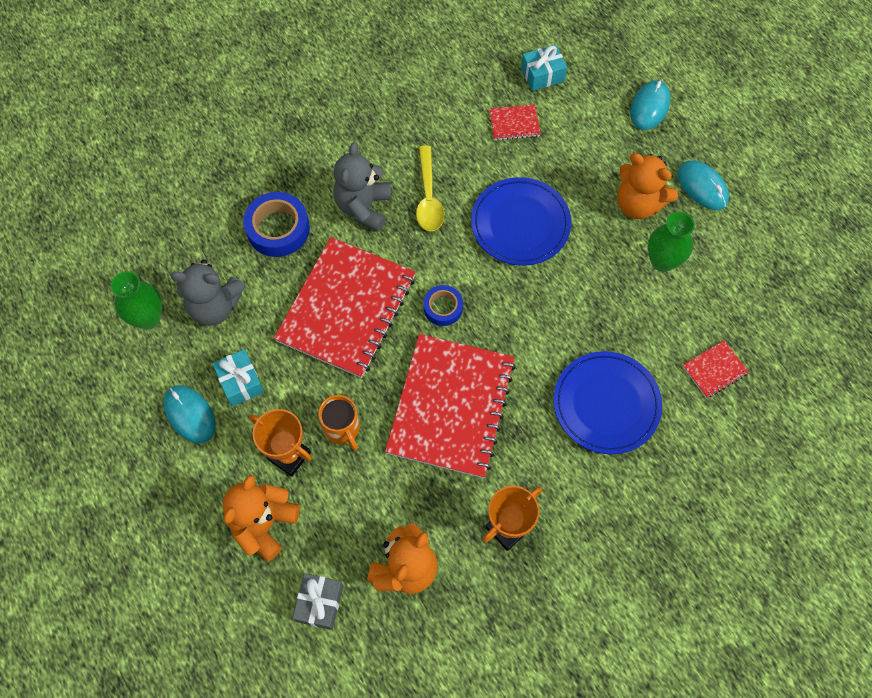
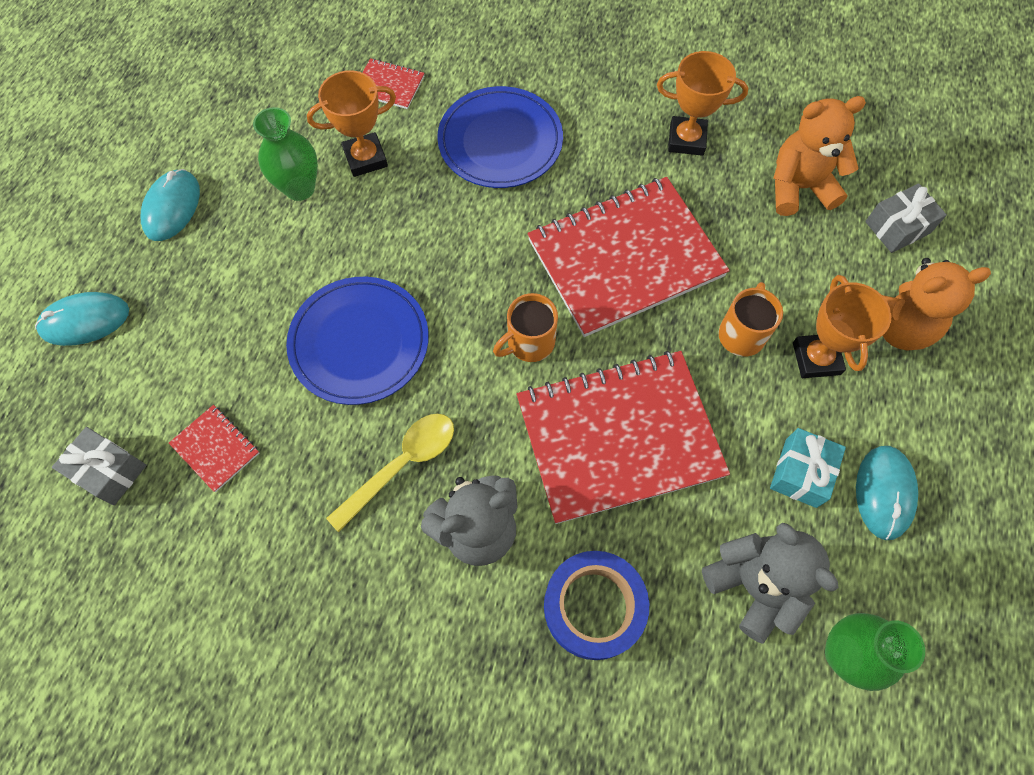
camera: 130 degrees left, 0 degrees up
(443, 308) = (529, 343): blue tape -> orange mug
(542, 75) = (109, 471): turquoise gift -> grey gift
(638, 204) = (241, 250): orange teddy bear -> none
(657, 313) = (365, 158): none -> orange trophy

